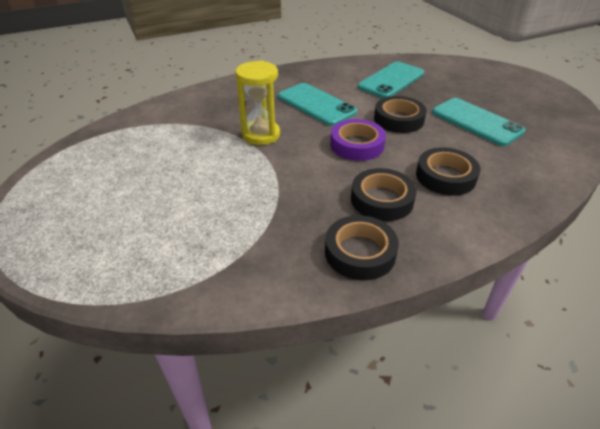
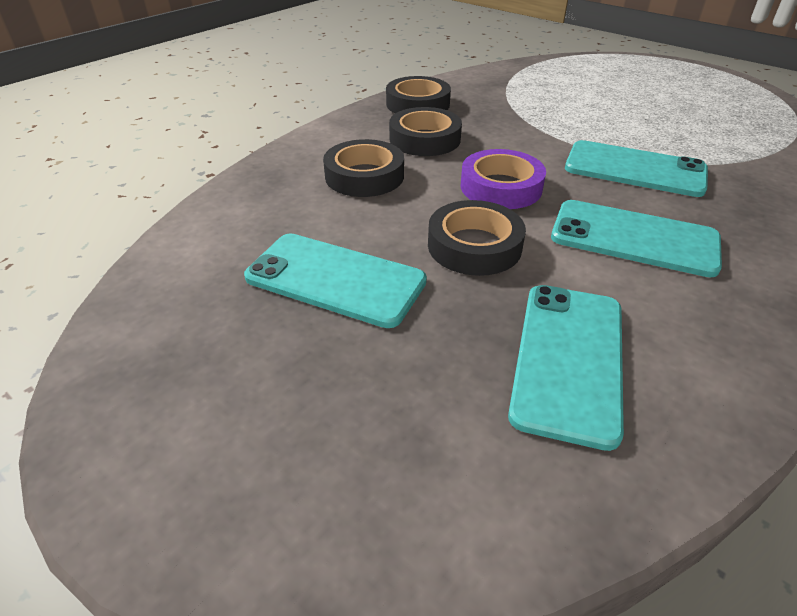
camera: 155 degrees right, 0 degrees up
(261, 135) = (634, 169): yellow hourglass -> turquoise phone

